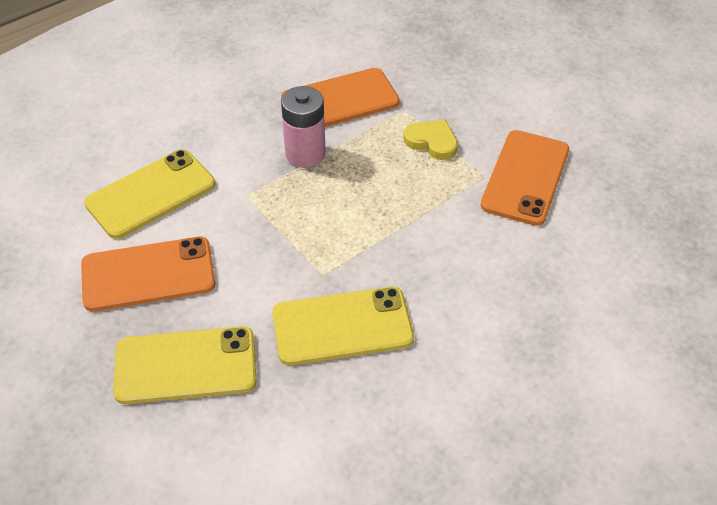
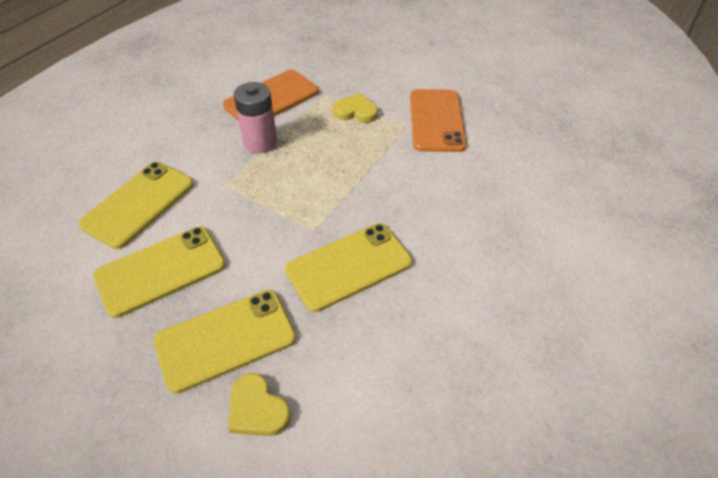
camera: 20 degrees left, 0 degrees up
(148, 274) = (161, 271): orange phone -> yellow phone
(190, 443) = (257, 409): none -> yellow heart

